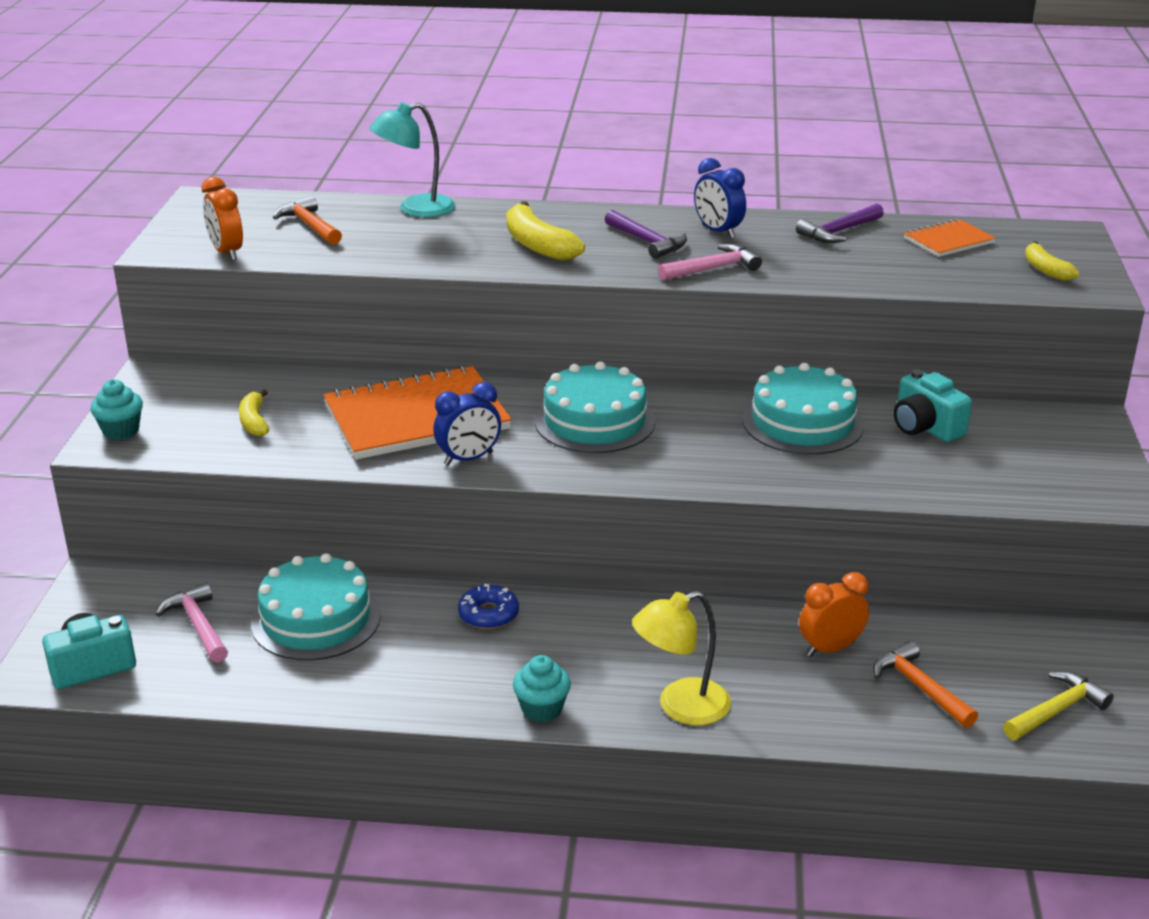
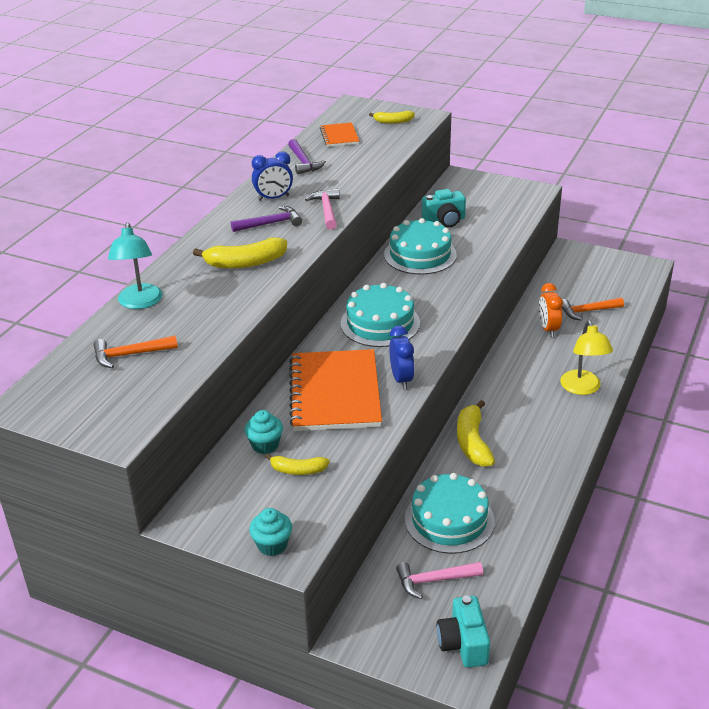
camera: 70 degrees left, 5 degrees up
(226, 252) = (151, 401): orange clock -> none
(488, 614) = (472, 442): blue donut -> yellow banana
(542, 709) = (571, 438): turquoise cupcake -> turquoise cupcake (265, 445)
(1056, 710) = (615, 280): yellow hammer -> none

